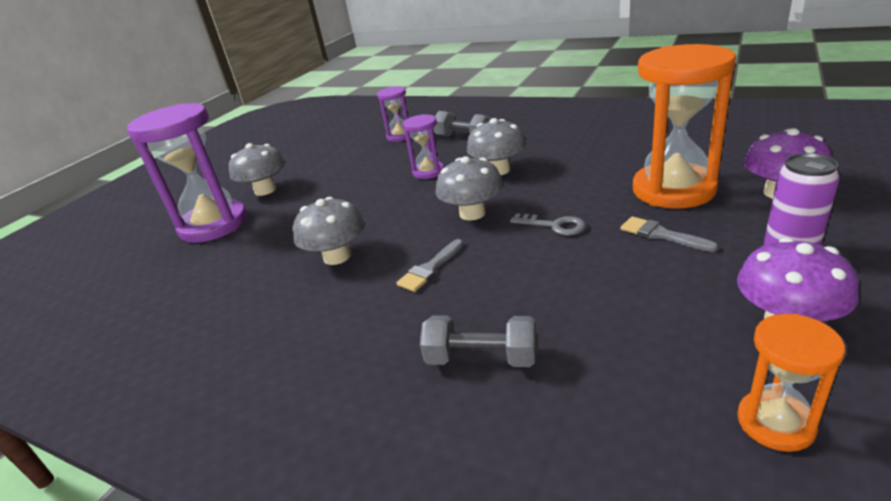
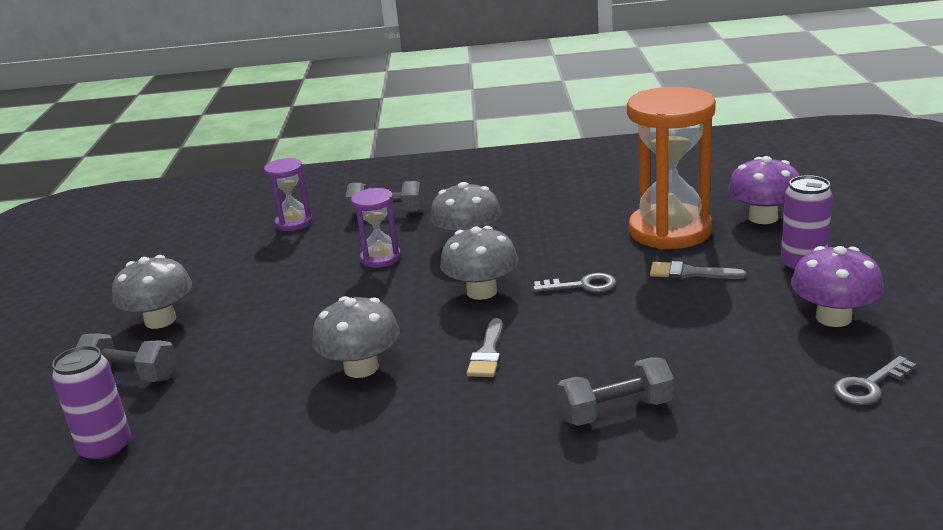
camera: 30 degrees left, 5 degrees down
(151, 274) = (106, 449): none -> purple can
(214, 225) = (130, 375): purple hourglass -> grey dumbbell
(775, 423) = (869, 386): orange hourglass -> grey key

